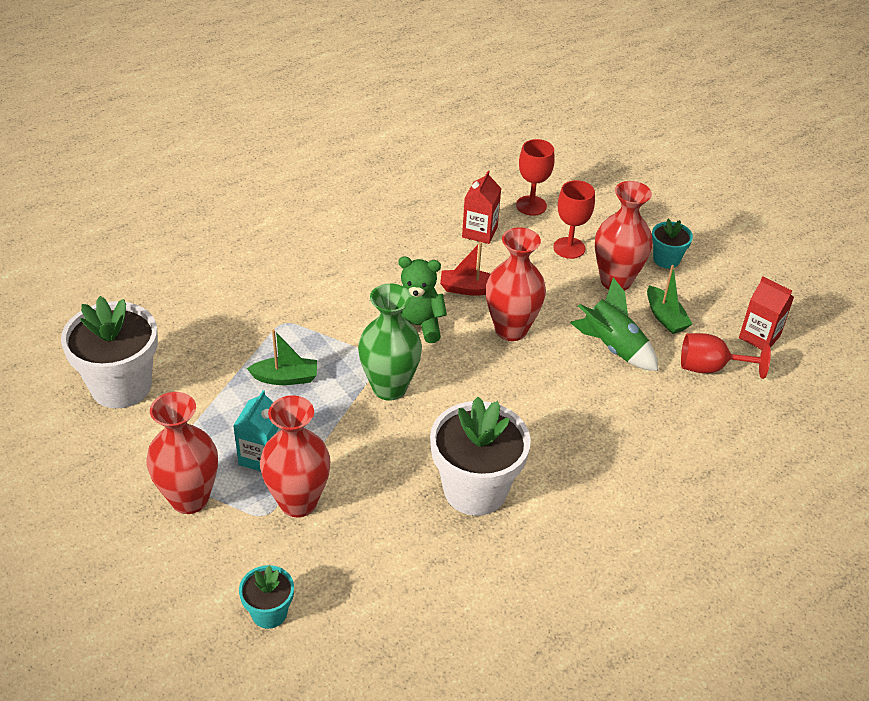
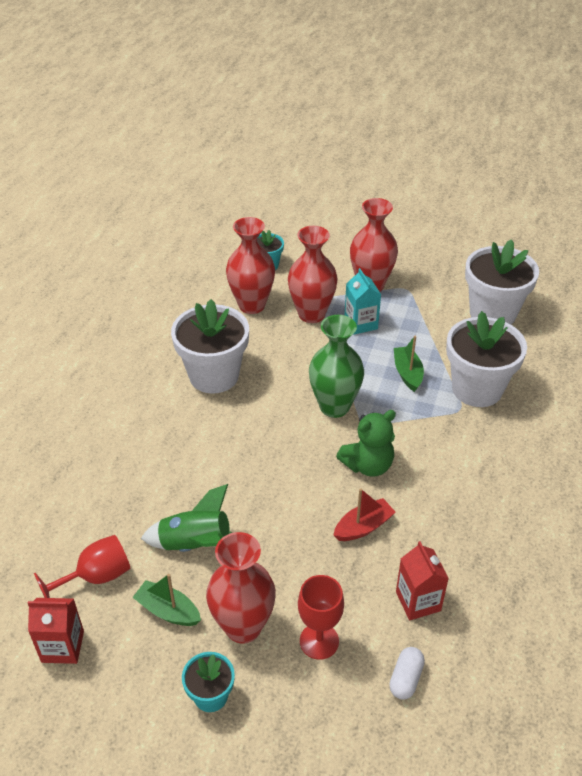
camera: 145 degrees right, 0 degrees up
(246, 329) = (477, 389): none -> white flower pot
(286, 378) = (407, 373): green boat -> green boat turned 120 degrees clockwise
(511, 329) = (293, 508): red vase -> red vase (251, 305)
(531, 205) = (405, 678): red goblet -> white capsule

